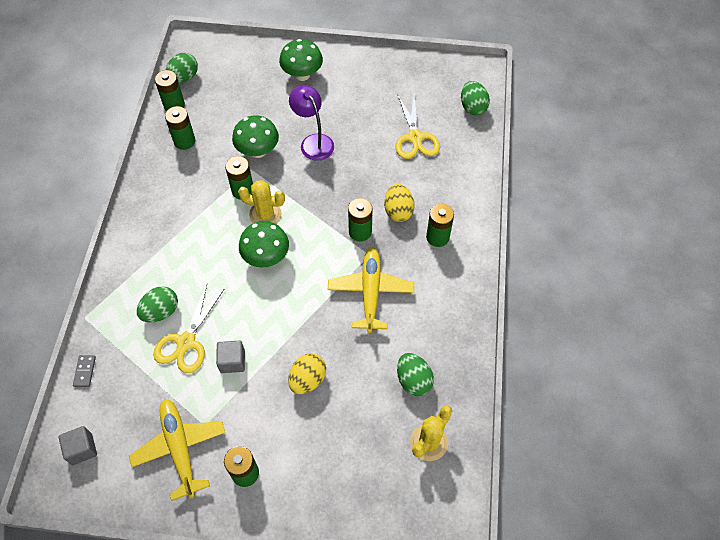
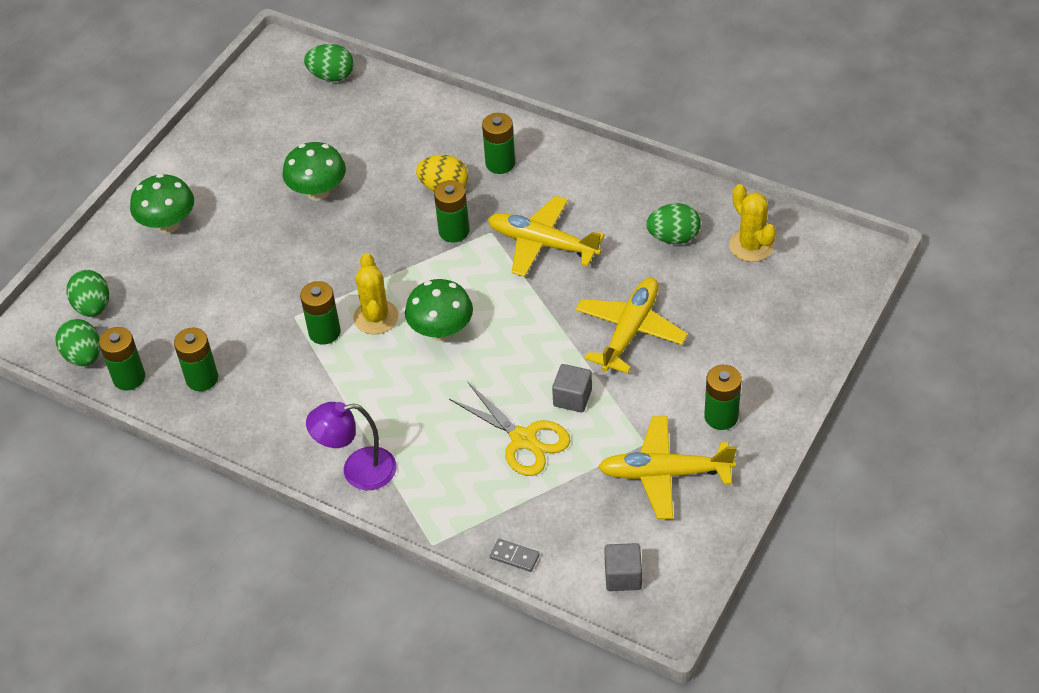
camera: 65 degrees left, 10 degrees down
(161, 311) = (466, 457): green egg -> green egg (93, 307)
(258, 151) = (269, 302): green mushroom -> green mushroom (318, 192)
(265, 214) = (376, 317): yellow cactus -> yellow cactus turned 45 degrees counterclockwise
(307, 379) = (629, 331): yellow egg -> yellow plane
(313, 142) = (290, 241): purple lamp -> purple lamp (358, 471)
(415, 137) = (345, 141): yellow scissors -> none

